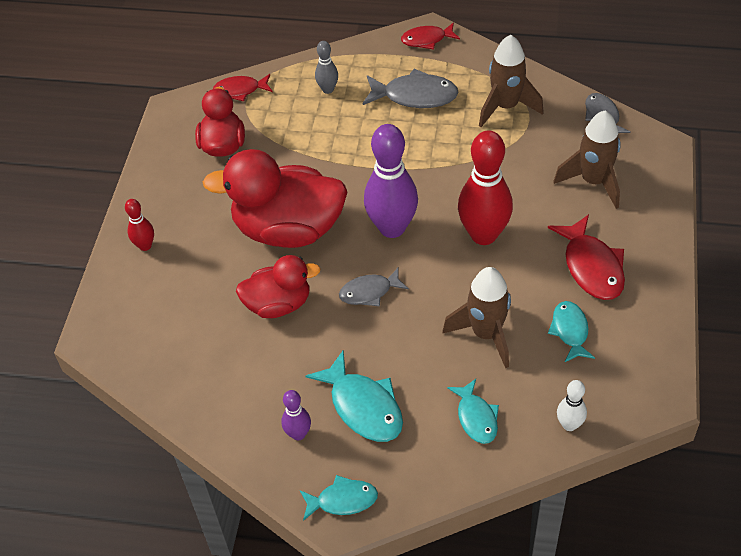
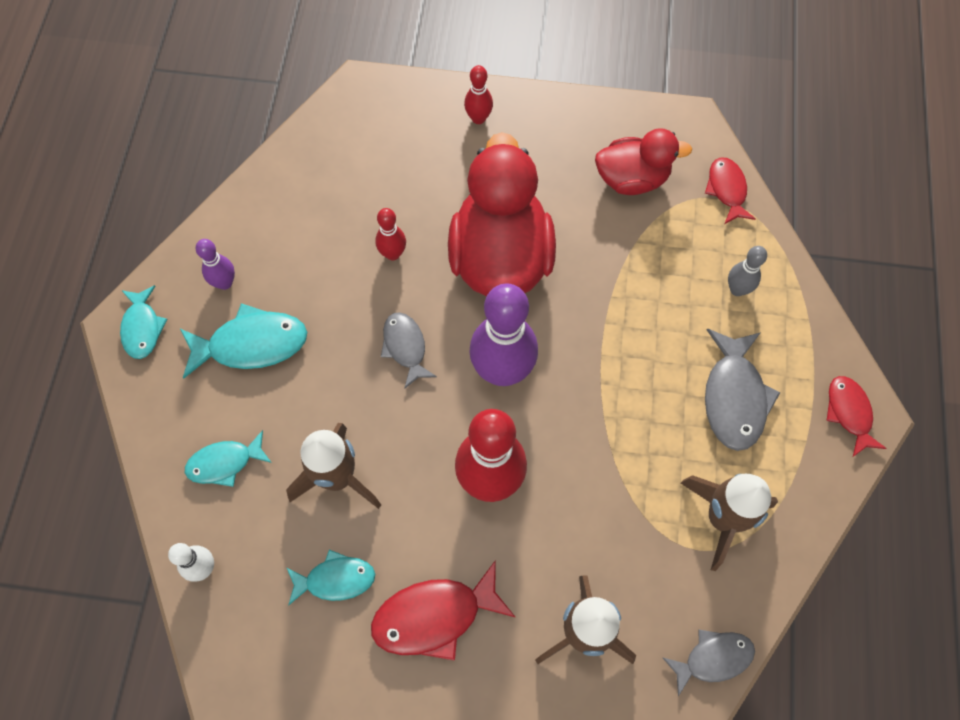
camera: 85 degrees right, 15 degrees up
(278, 304) = (393, 254): red duck -> red bowling pin
(363, 406) = (251, 344): turquoise fish -> turquoise fish turned 150 degrees counterclockwise

